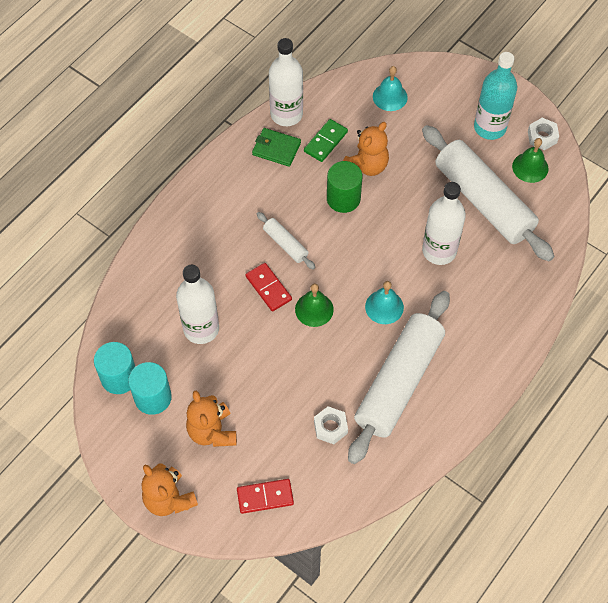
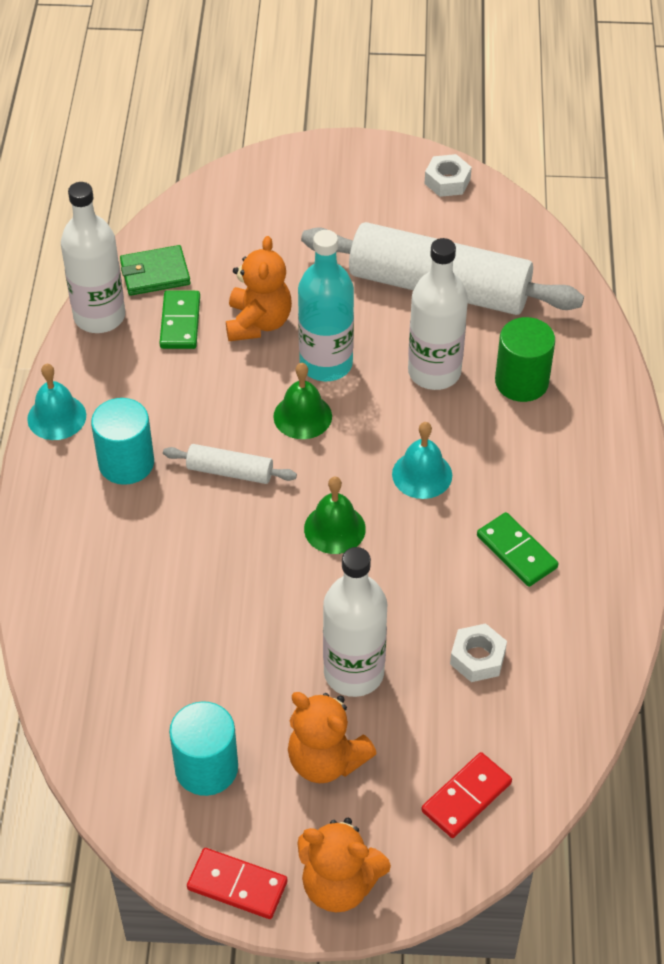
camera: 35 degrees left, 10 degrees down
(119, 377) = (136, 771): turquoise cylinder -> turquoise cylinder (126, 463)
(201, 329) = (201, 640): white bottle -> white bottle (354, 673)
(268, 288) = (252, 537): red domino -> red domino (237, 885)
(276, 149) = (120, 364): green wallet -> green wallet (155, 273)
(343, 198) = (260, 376): green cylinder -> green cylinder (521, 382)
(390, 97) = (220, 229): turquoise bell -> turquoise bell (56, 417)
(399, 382) = (516, 552): white rolling pin -> green domino
(490, 127) = (375, 202): turquoise bottle -> turquoise bottle (326, 364)
(530, 167) = (462, 221): green bell -> green bell (302, 416)

